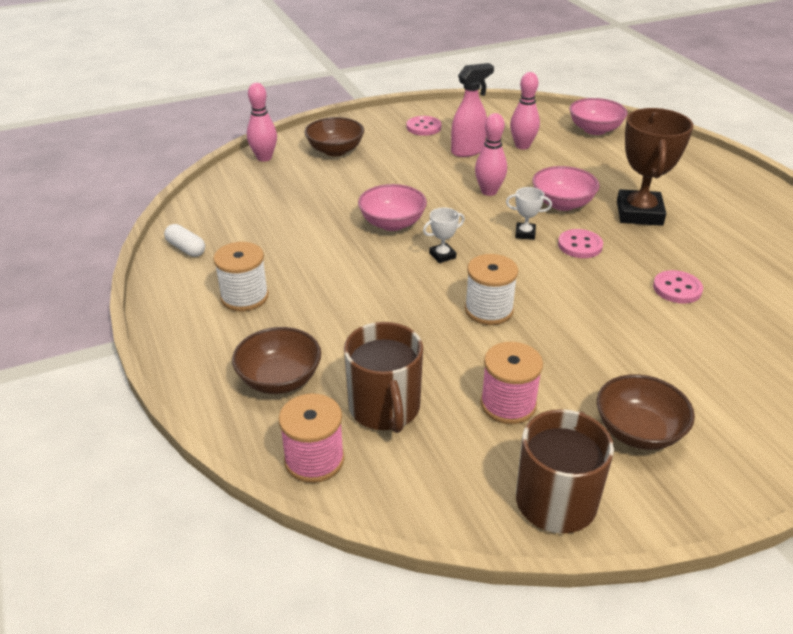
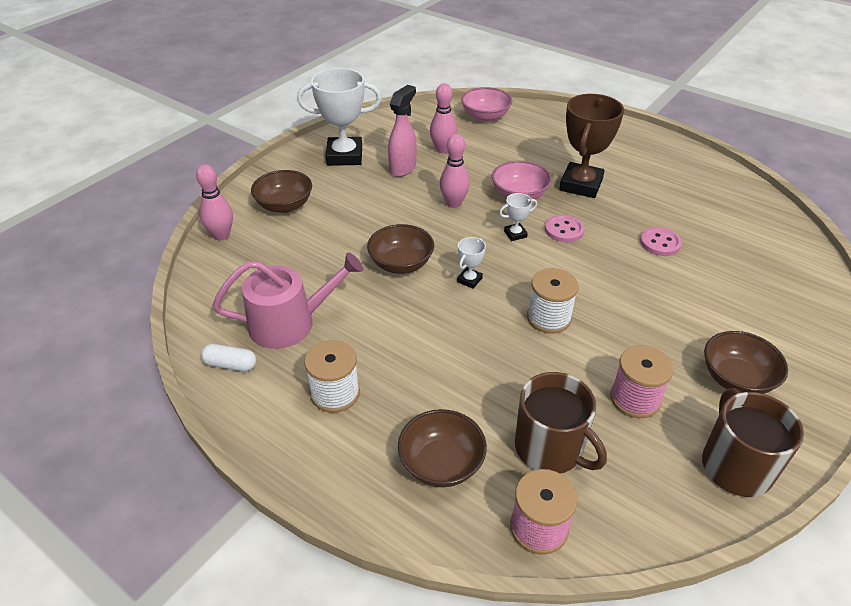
camera: 30 degrees left, 5 degrees up
(257, 236) = (290, 323): none -> pink watering can
(392, 223) = (401, 264): pink bowl -> brown bowl
(423, 127) = (344, 156): pink button -> white trophy
(639, 213) = (581, 185): brown trophy -> brown trophy turned 45 degrees clockwise

